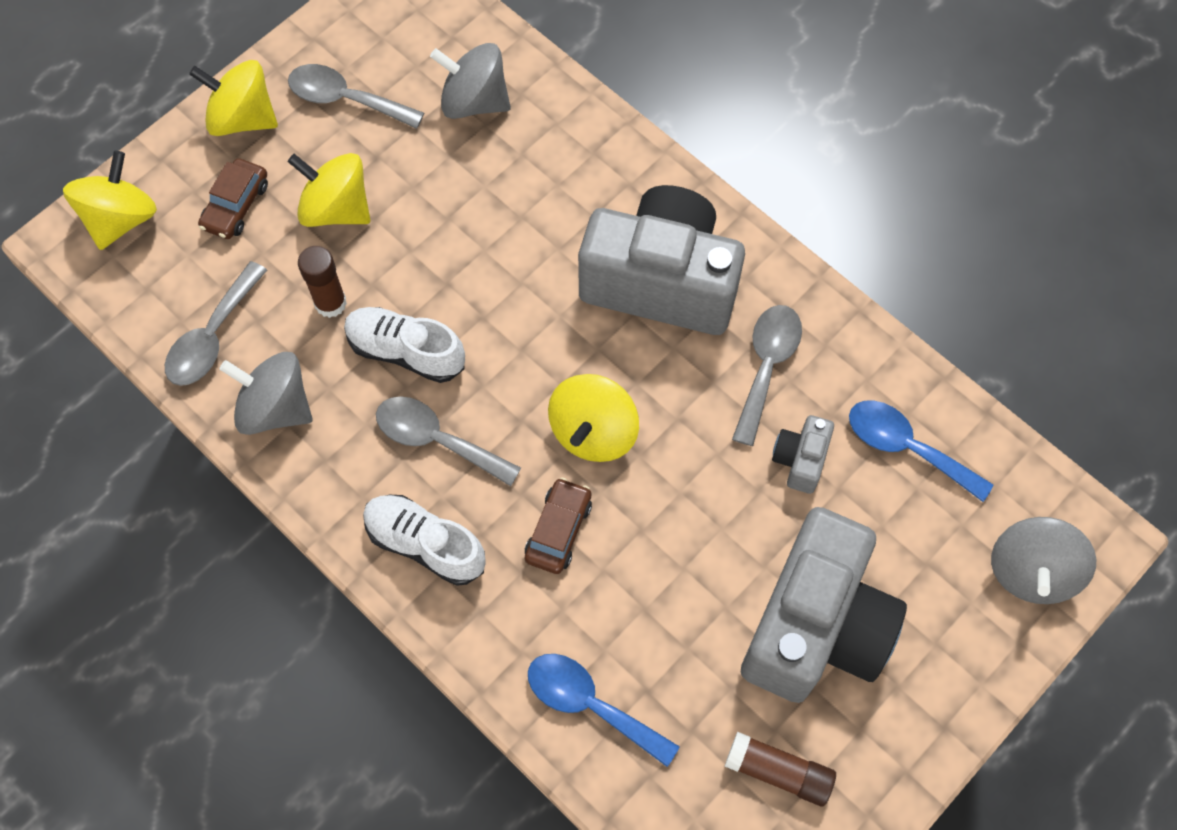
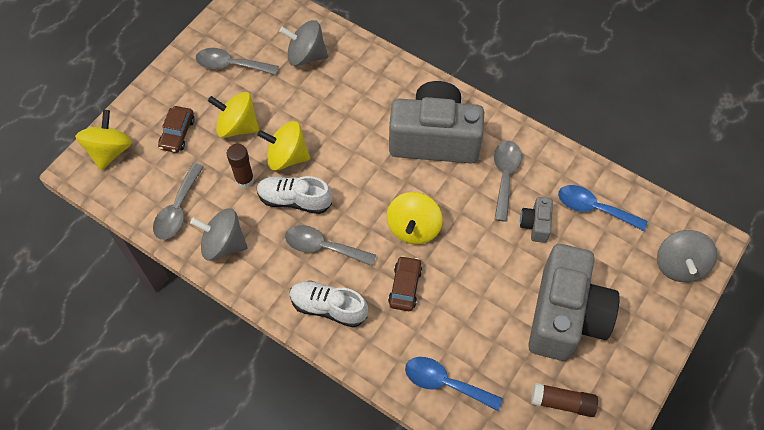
camera: 10 degrees left, 5 degrees down
(242, 118) = (172, 84): yellow spinning top -> yellow spinning top (286, 157)

